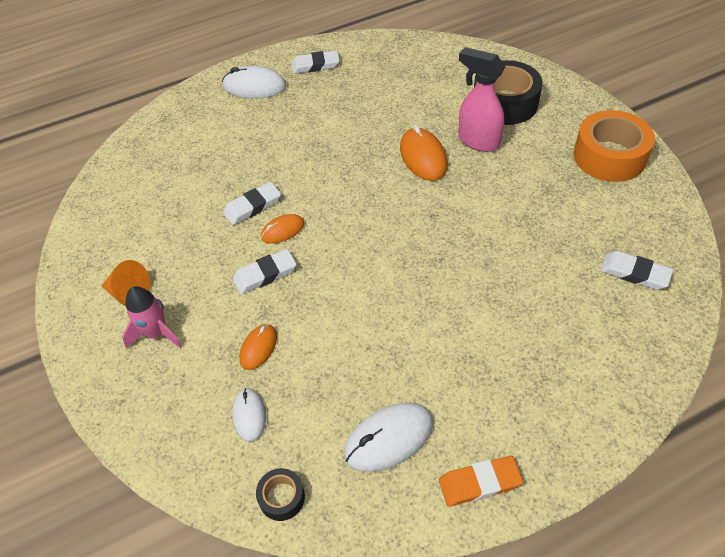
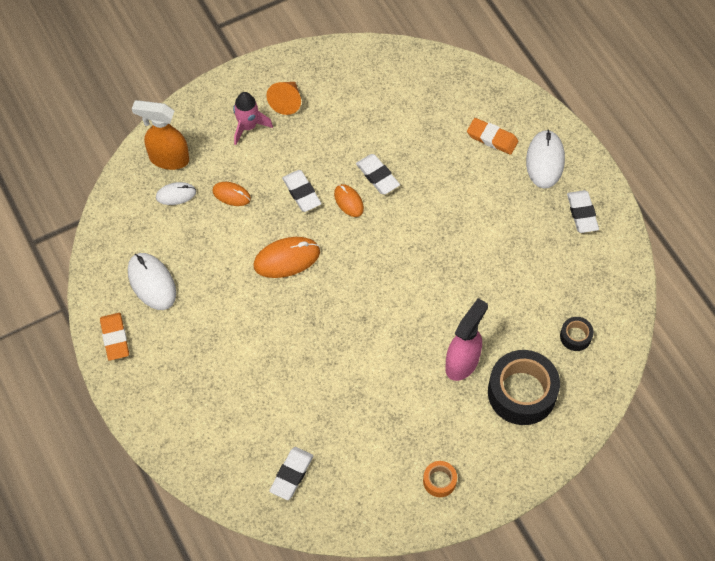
camera: 85 degrees right, 10 degrees up
(188, 429) = (168, 159): none -> orange spray bottle
(221, 120) = (492, 138): none -> orange eraser
(282, 497) = (115, 219): black tape -> black tape (575, 336)
(423, 157) = (439, 312): orange mouse -> orange mouse (286, 259)
(609, 156) = (439, 481): orange tape -> orange tape, size x0.47

